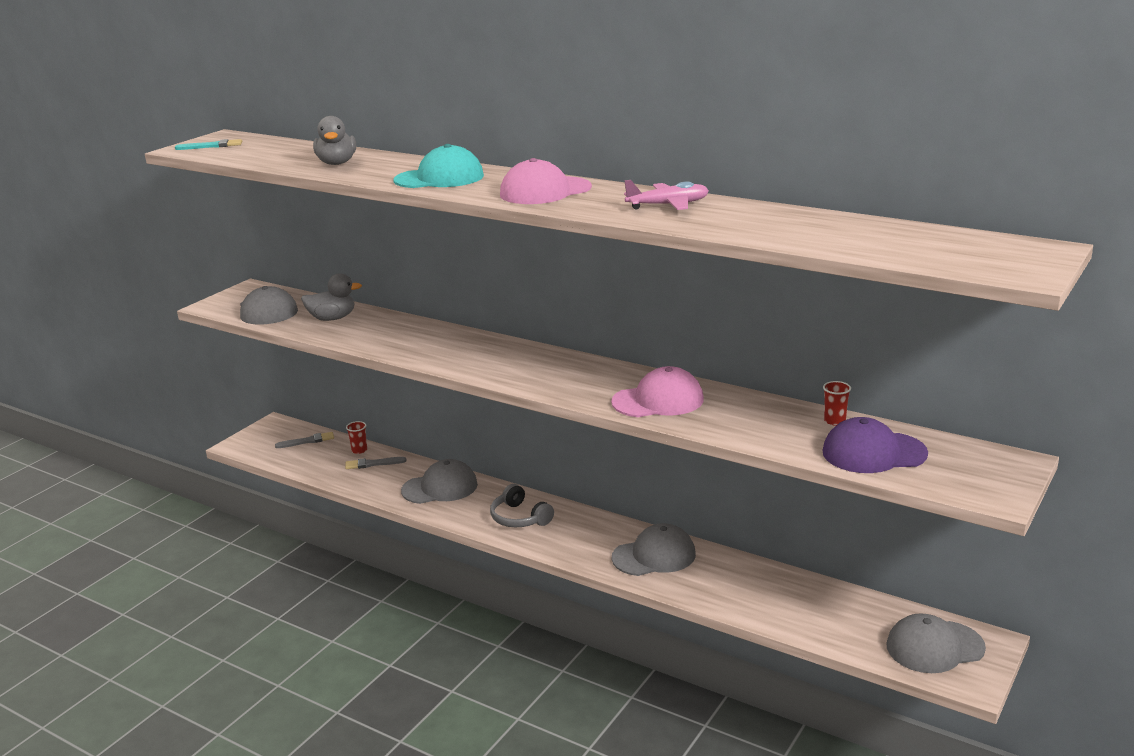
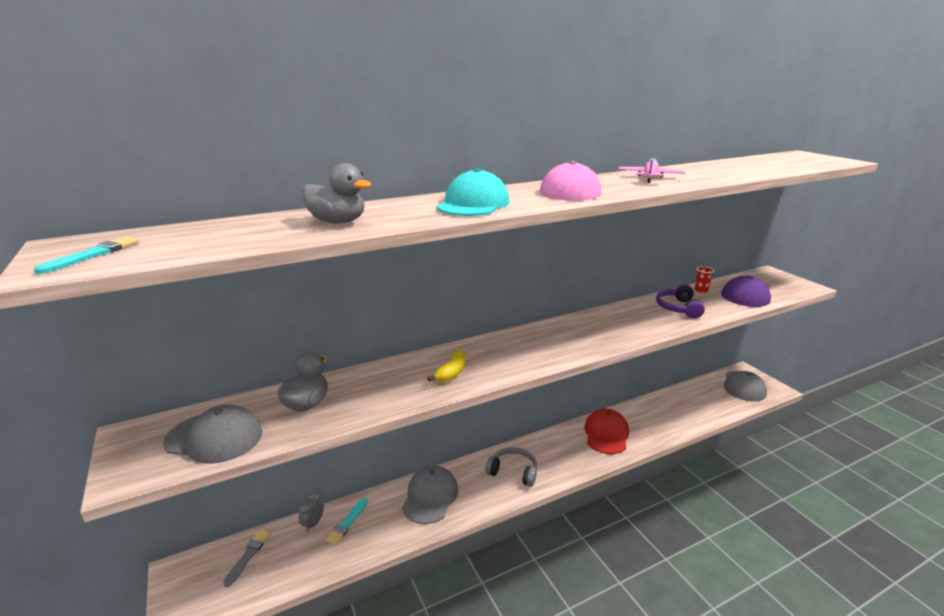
camera: 60 degrees left, 0 degrees up
(359, 450) = (313, 524): red cup -> grey clock
(373, 464) = (347, 523): grey brush -> turquoise brush
(435, 348) = (452, 372): none -> yellow banana
(519, 518) = (513, 472): grey headphones -> grey headphones turned 150 degrees counterclockwise
(654, 556) = (606, 434): grey cap -> red cap
(658, 401) = (635, 323): pink cap -> none
(743, 416) = (678, 308): none -> purple headphones

